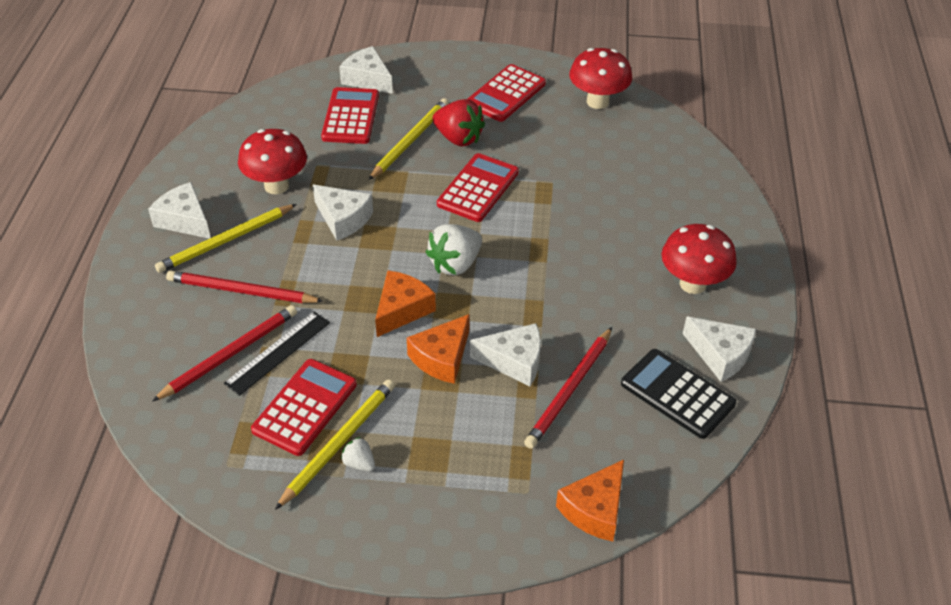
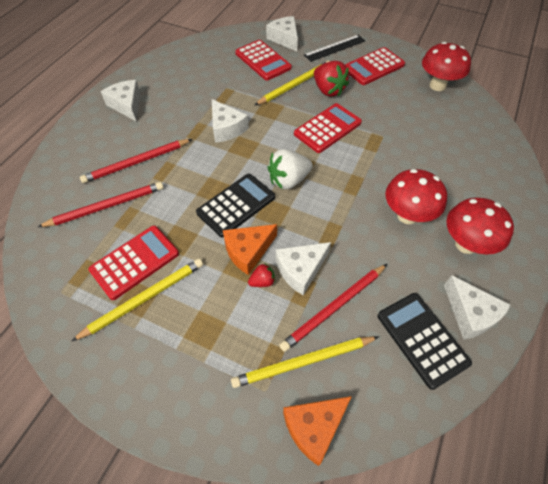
camera: 20 degrees right, 10 degrees up
(226, 241) = (144, 125): yellow pencil -> yellow pencil (303, 362)
(241, 291) = (136, 162): red pencil -> red pencil turned 60 degrees counterclockwise
(276, 186) = (194, 96): red mushroom -> red mushroom (407, 215)
(278, 352) = (137, 214): black ruler -> black ruler (334, 48)
(350, 116) = (263, 61): red calculator -> red calculator turned 120 degrees clockwise
(359, 463) = (150, 320): white strawberry -> none
(402, 310) = (236, 205): orange cheese -> black calculator
(474, 385) = (262, 281): none -> red strawberry
(514, 361) = (300, 270): white cheese -> white cheese turned 120 degrees clockwise

